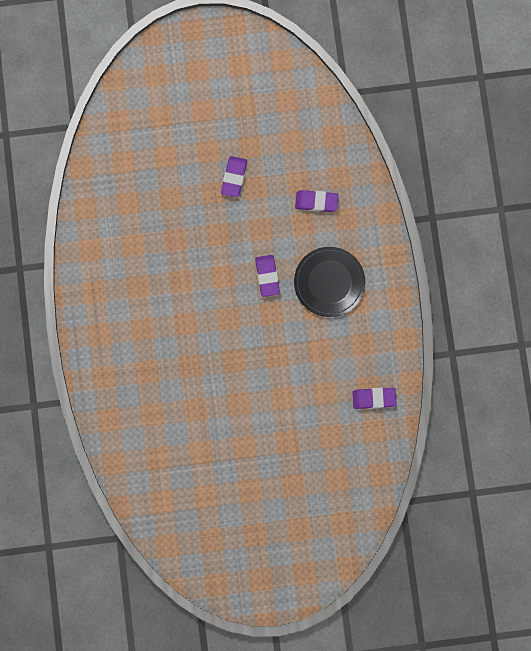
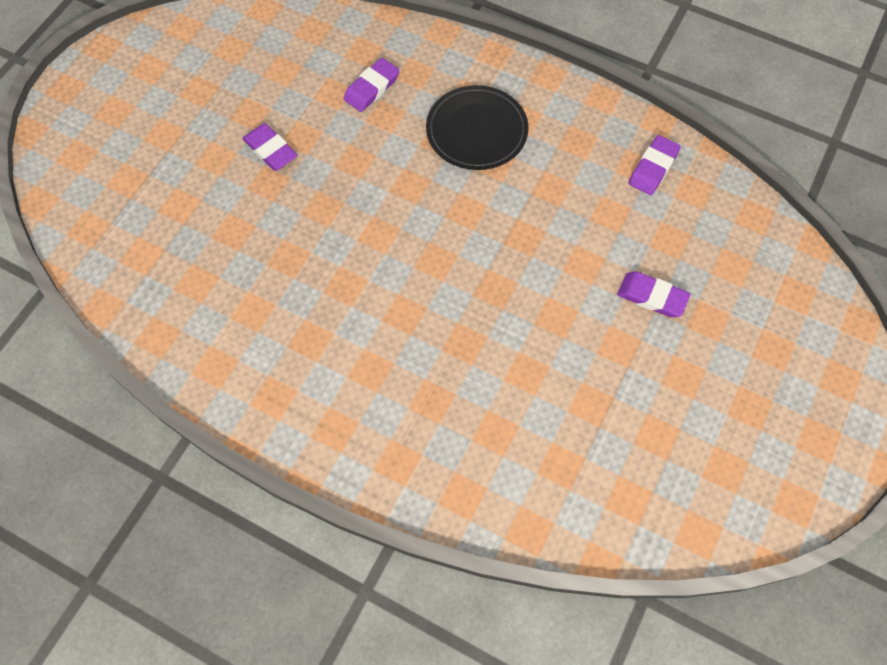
camera: 55 degrees left, 15 degrees down
(267, 276) = (418, 188): purple eraser -> purple eraser (652, 297)

